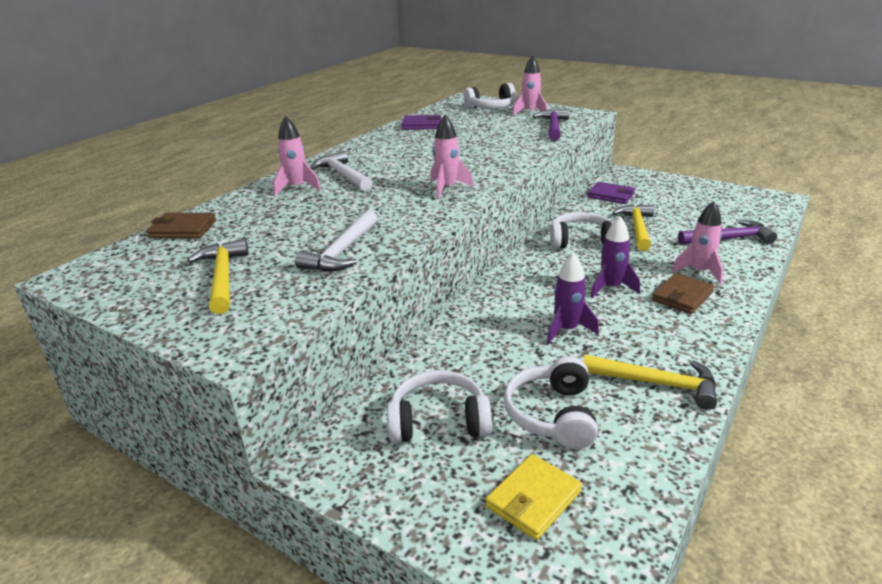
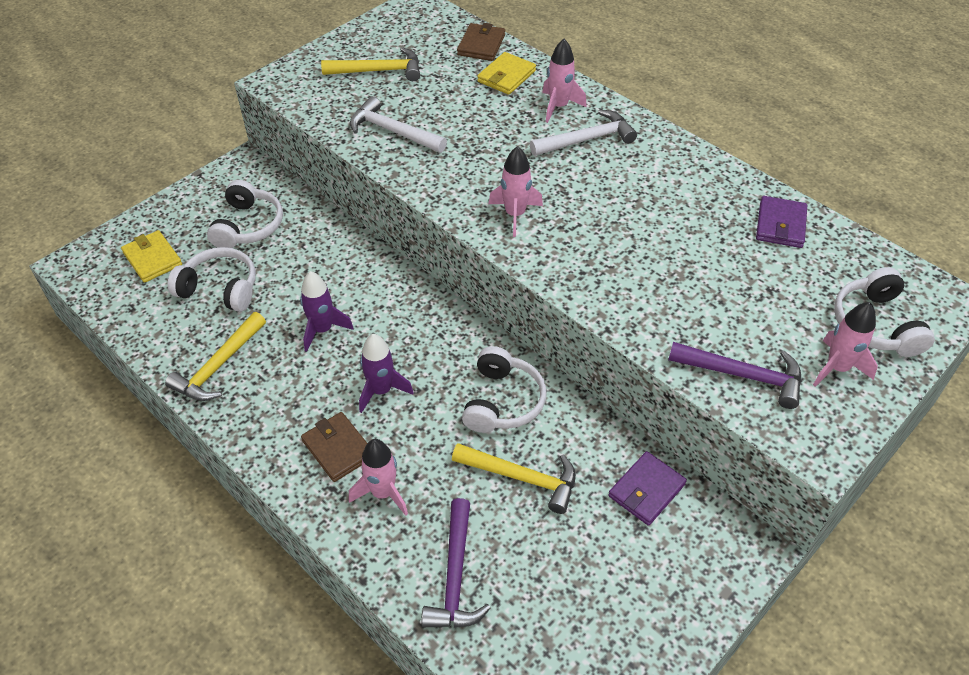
camera: 100 degrees right, 20 degrees up
(245, 212) = (506, 76): none -> yellow wallet

